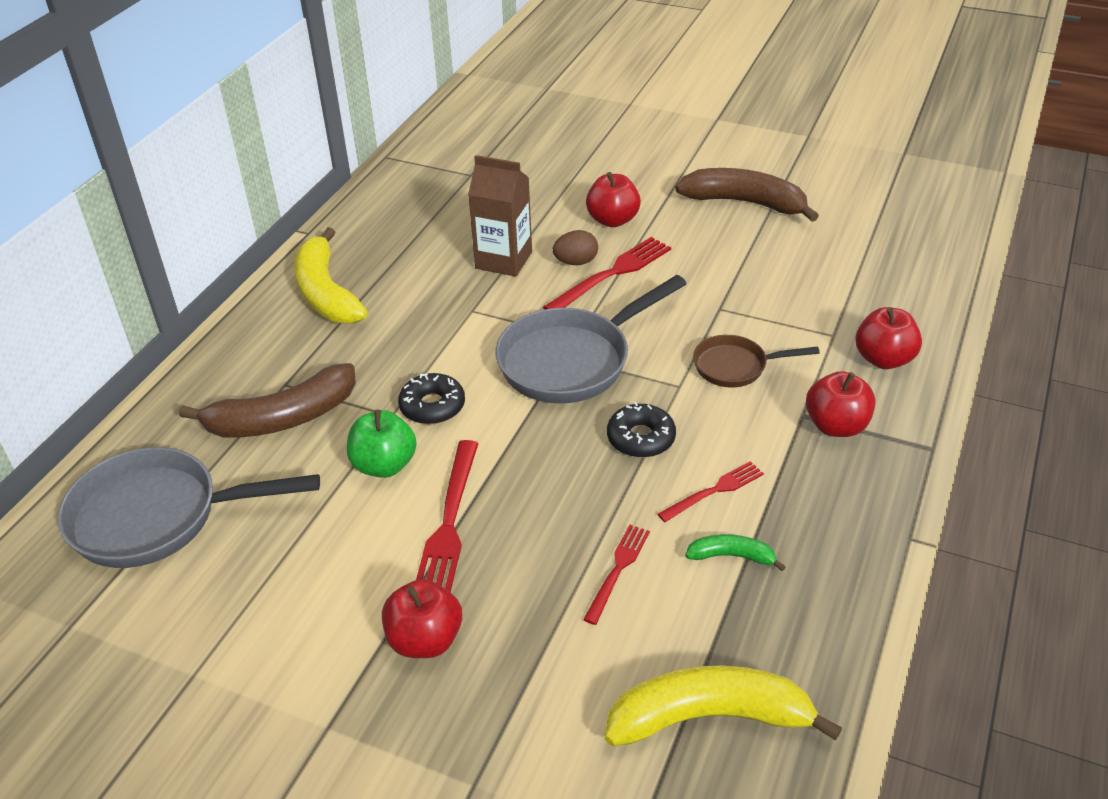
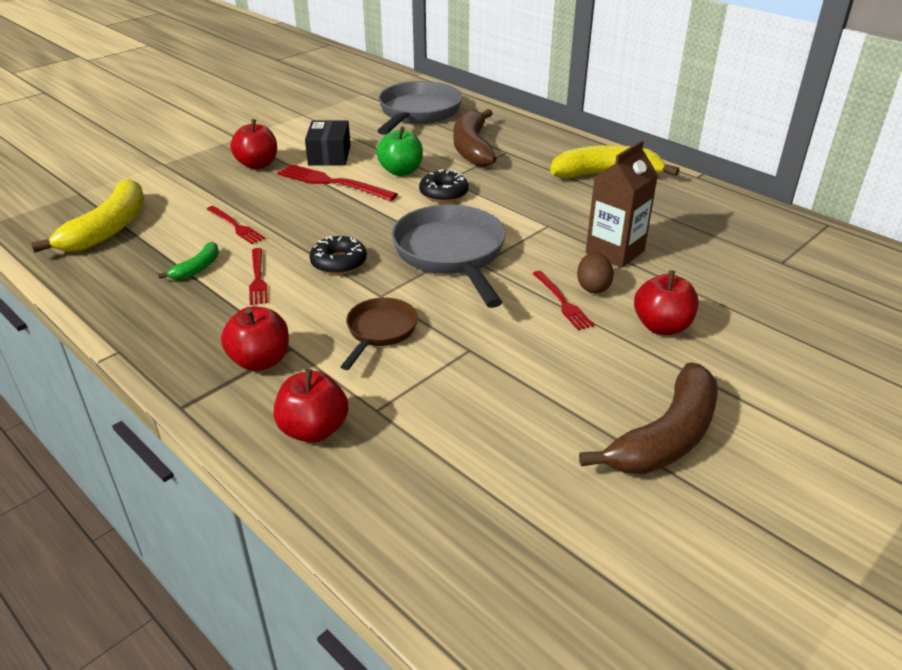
camera: 110 degrees right, 5 degrees down
(359, 563) = (329, 155): none -> black box
(612, 274) = (562, 302): red fork -> red fork, size x0.62

